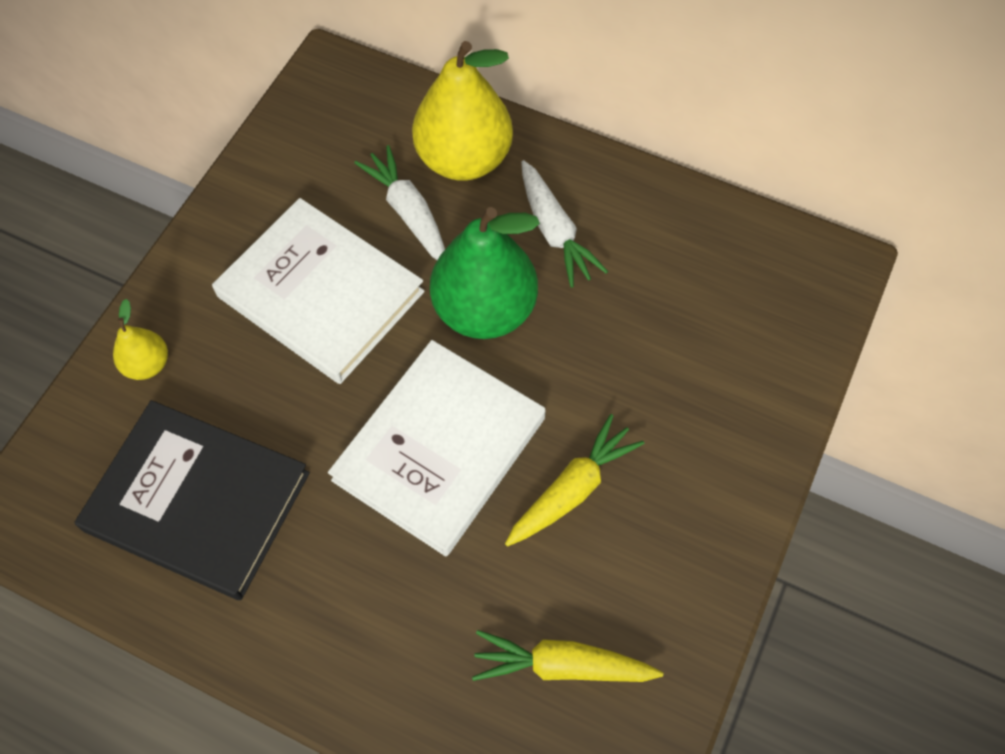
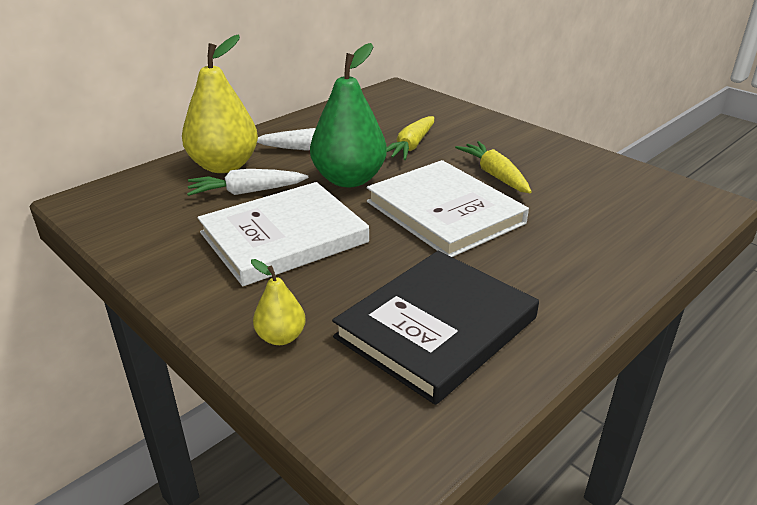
camera: 70 degrees left, 30 degrees down
(561, 665) = (611, 199): yellow carrot -> yellow carrot (411, 146)

